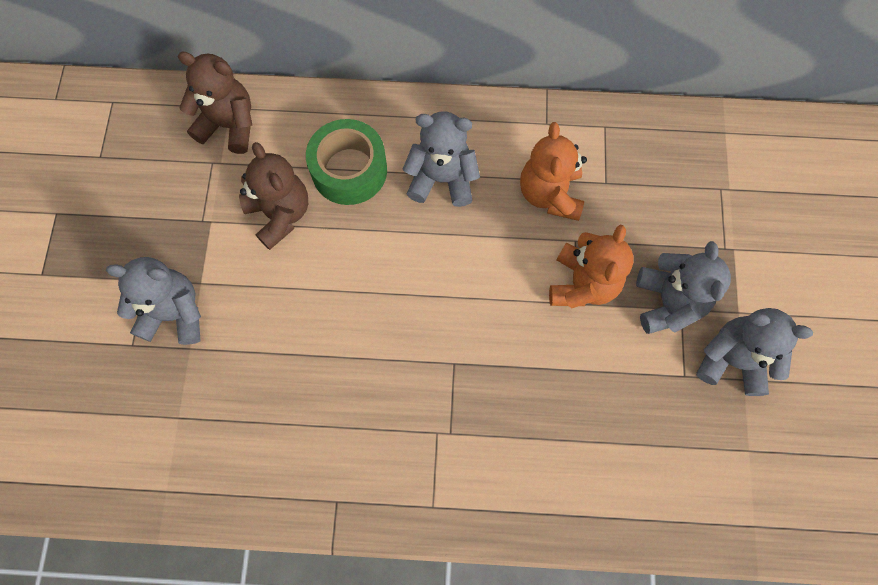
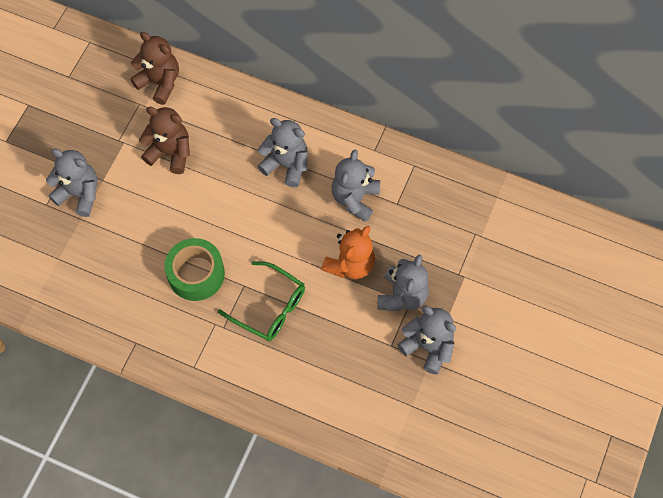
camera: 20 degrees right, 5 degrees down
(280, 214) = (170, 152): brown teddy bear -> brown teddy bear turned 60 degrees counterclockwise
(349, 170) = (227, 138): green tape -> green tape (196, 274)
(501, 381) = (269, 307): none -> green glasses
(550, 194) = (355, 198): orange teddy bear -> grey teddy bear

